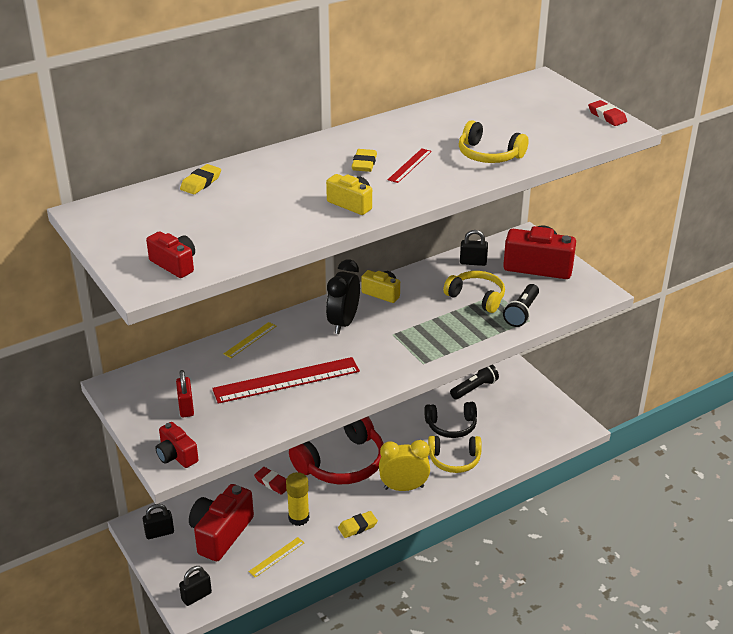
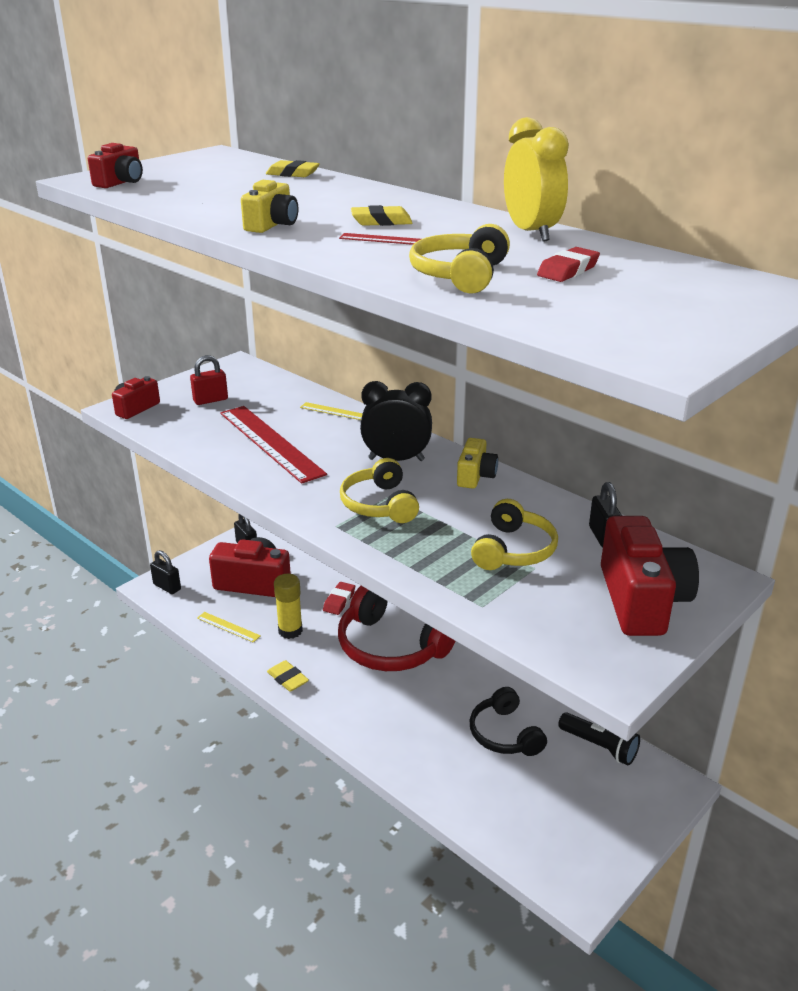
camera: 75 degrees right, 5 degrees down
(403, 487) = (366, 707): yellow clock -> yellow clock (531, 233)
(454, 460) = (437, 748): yellow headphones -> yellow headphones (379, 504)
(521, 313) = (497, 596): black flashlight -> none
(607, 116) = (696, 343): red eraser -> red eraser (568, 270)

